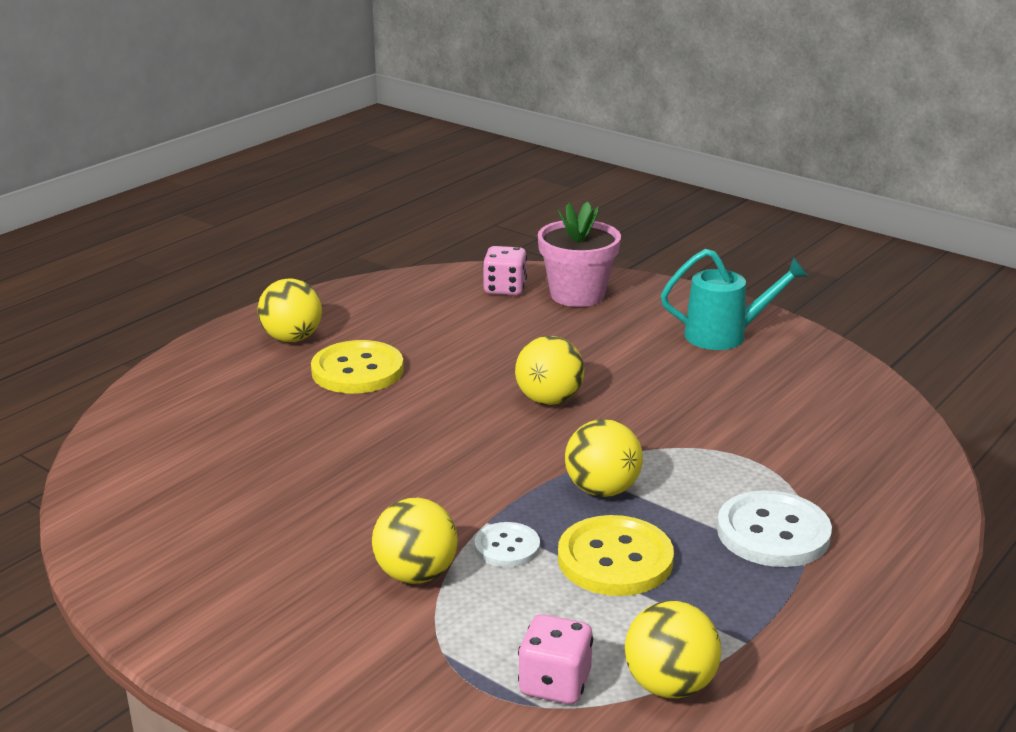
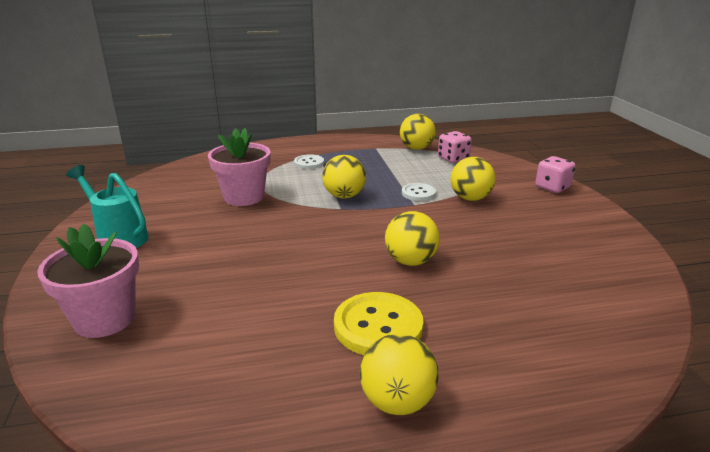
camera: 140 degrees left, 0 degrees up
(505, 289) = (133, 361): pink dice -> pink dice (552, 187)
(549, 400) = (291, 244): yellow ball -> yellow ball (410, 261)
(615, 559) = (381, 176): yellow button -> none
(720, 429) = (244, 197): none -> pink flower pot
(773, 532) = (309, 163): white button -> white button, size x0.58

